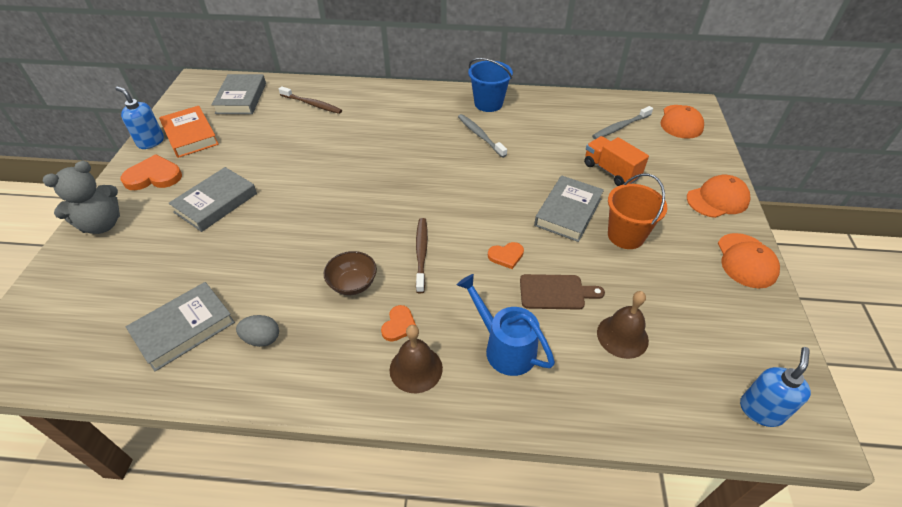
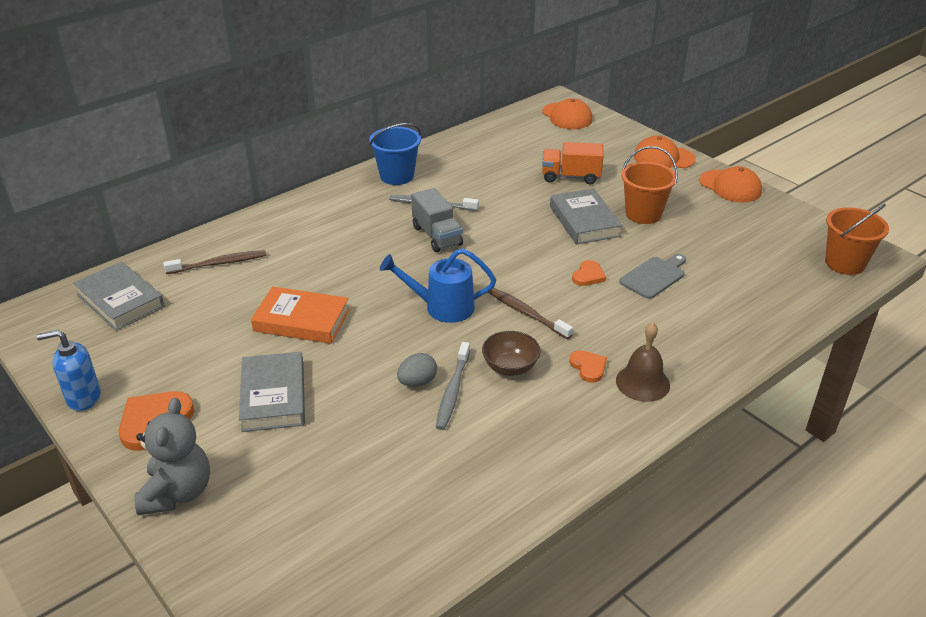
camera: 45 degrees left, 10 degrees down
(184, 329) = (427, 494): grey book -> none
(190, 135) = (124, 364): orange book -> orange book (301, 320)
(262, 339) = (504, 450): grey egg -> grey egg (417, 382)
(450, 160) = (437, 236): none -> grey truck
(504, 347) = (674, 330): blue watering can -> blue watering can (441, 307)
(555, 292) = (654, 276): brown cutting board -> grey cutting board
(620, 127) = (530, 141): grey toothbrush -> grey toothbrush (453, 391)
(622, 336) = (729, 275): brown bell -> none
(717, 199) = (663, 158): orange cap -> orange cap turned 105 degrees counterclockwise
(761, 410) = (845, 263): blue soap dispenser -> orange bucket

